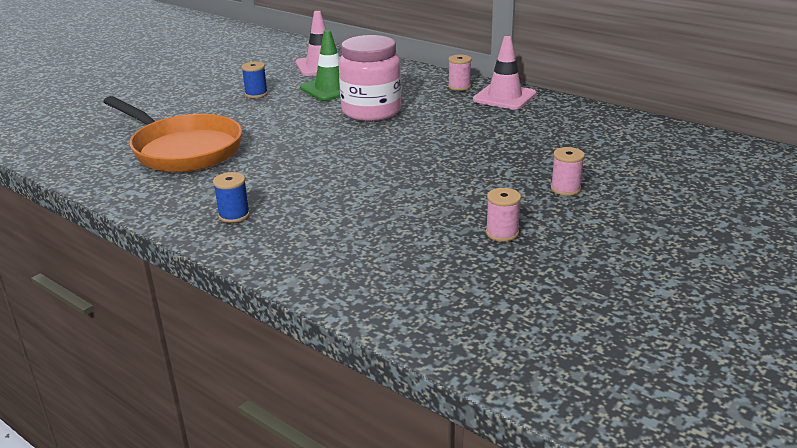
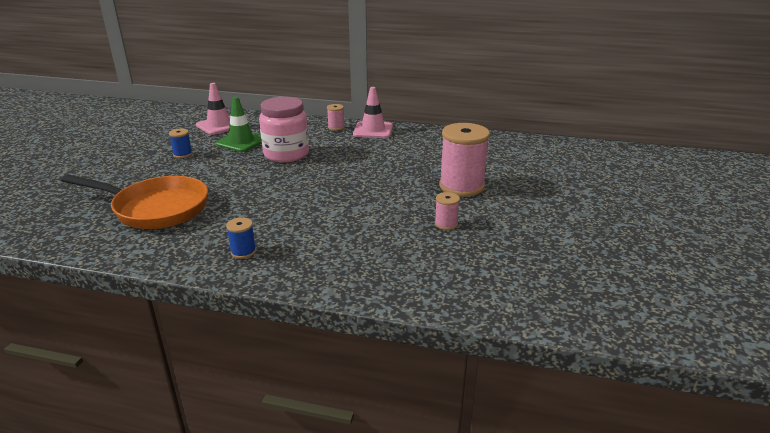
camera: 25 degrees left, 0 degrees up
(565, 189) = (461, 186): pink spool -> pink spool, size x2.18

